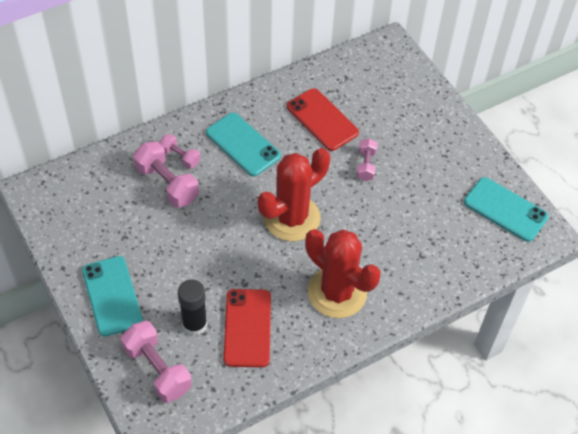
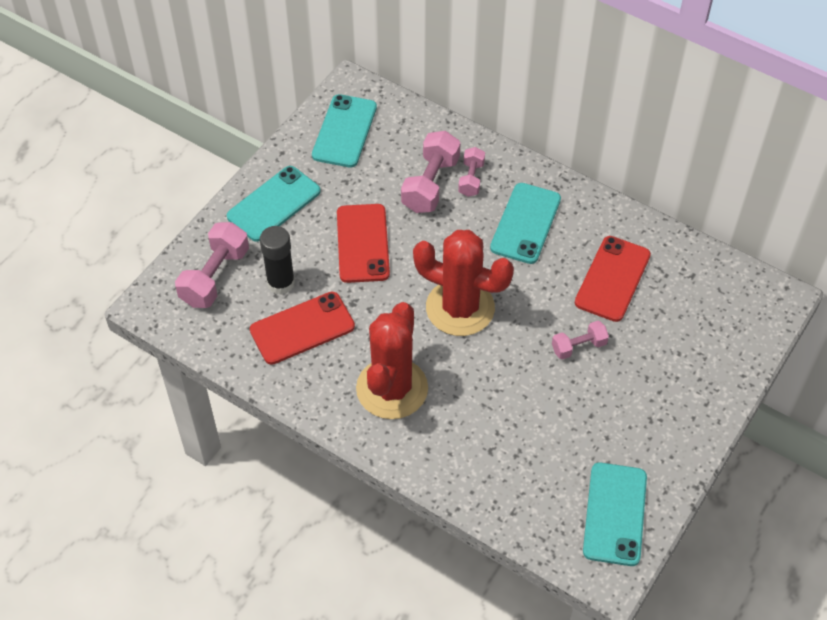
camera: 65 degrees right, 0 degrees up
(73, 215) = (344, 131): none -> turquoise phone
(193, 252) = (363, 243): none -> red phone

